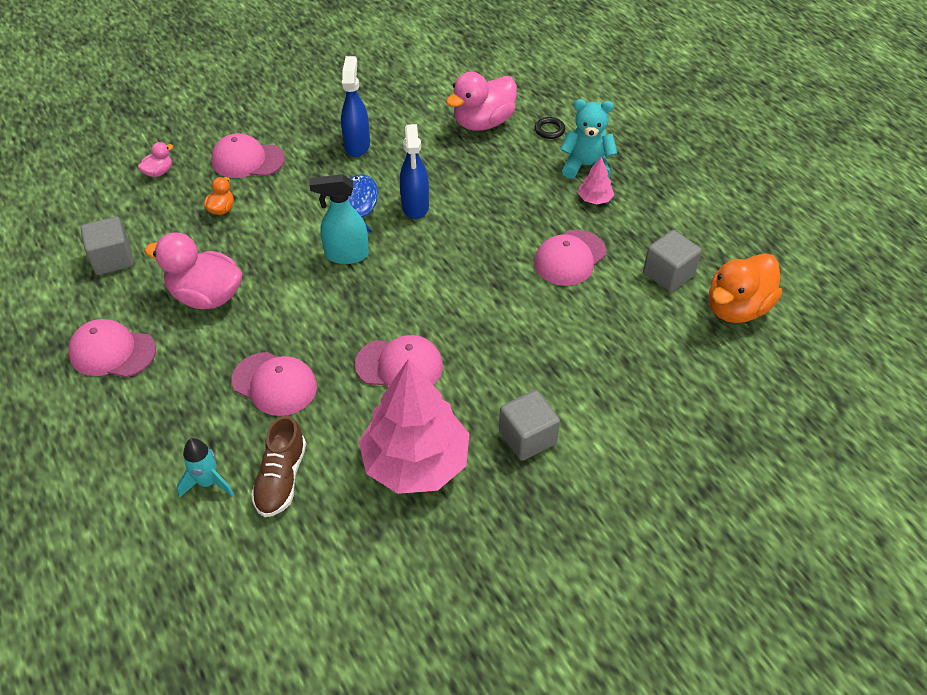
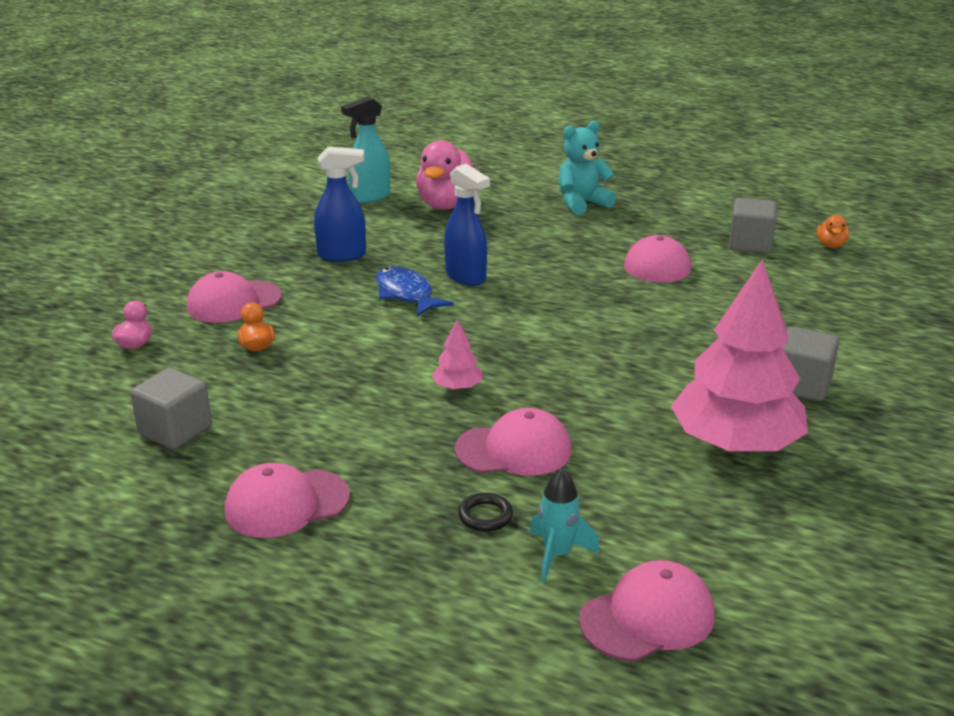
camera: 35 degrees left, 20 degrees down
(206, 296) = (337, 416): pink duck -> none
(281, 479) = (629, 515): brown shoe -> none
(346, 255) = (447, 332): turquoise spray bottle -> turquoise spray bottle (370, 197)
(357, 145) = (342, 255): blue spray bottle -> blue spray bottle turned 120 degrees clockwise
(399, 365) = (617, 386): pink cap -> pink cap (647, 617)
(549, 130) = (515, 192): black ring -> black ring (485, 516)
(594, 199) = (621, 220): pink tree -> pink tree (457, 387)
(737, 308) = (830, 245): orange duck -> orange duck, size x0.47

